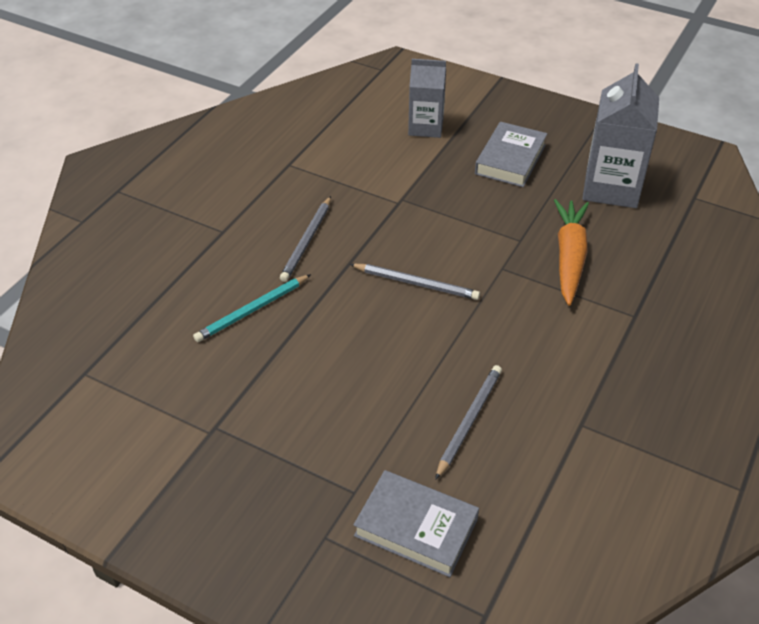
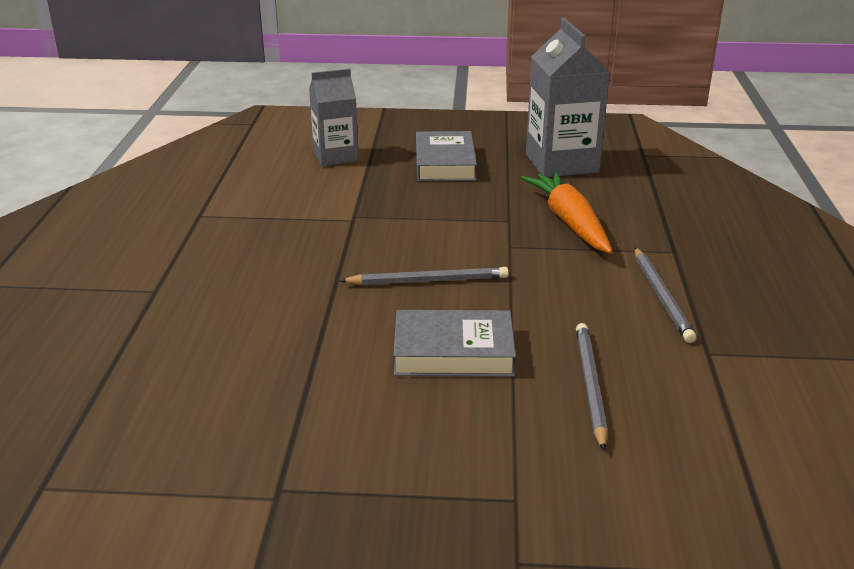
camera: 25 degrees left, 15 degrees down
(252, 310) = (246, 354): turquoise pencil -> none
(307, 241) = (270, 275): grey pencil -> grey pencil (662, 297)
(416, 527) = (620, 511): grey book -> grey book (453, 352)

